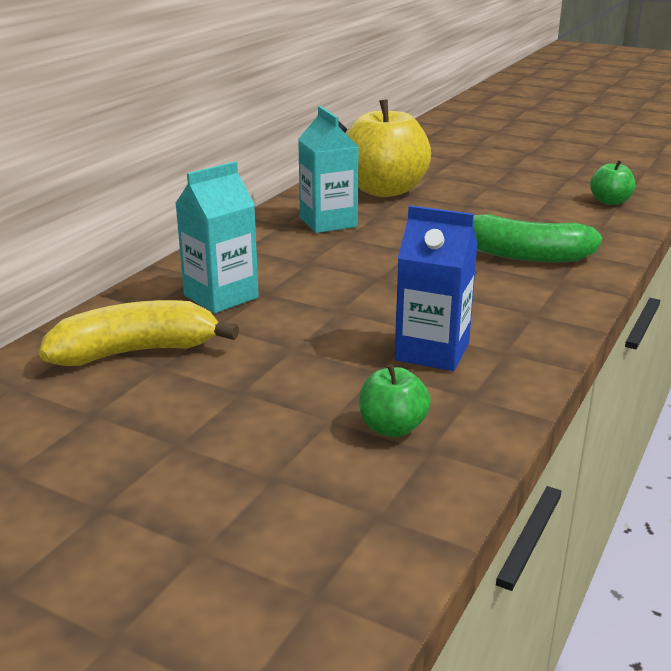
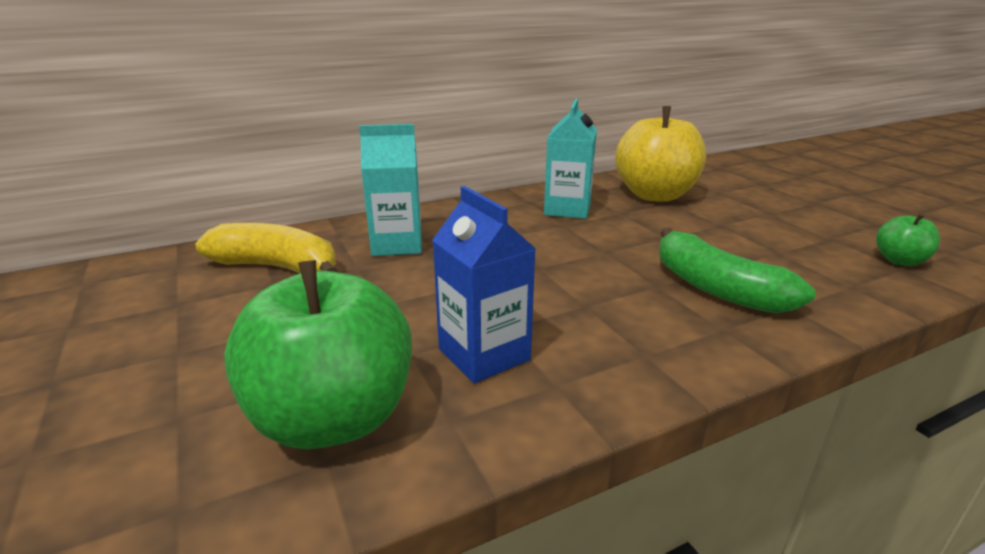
camera: 35 degrees right, 0 degrees up
(392, 428) = (333, 418): green apple -> green apple, size x2.14

